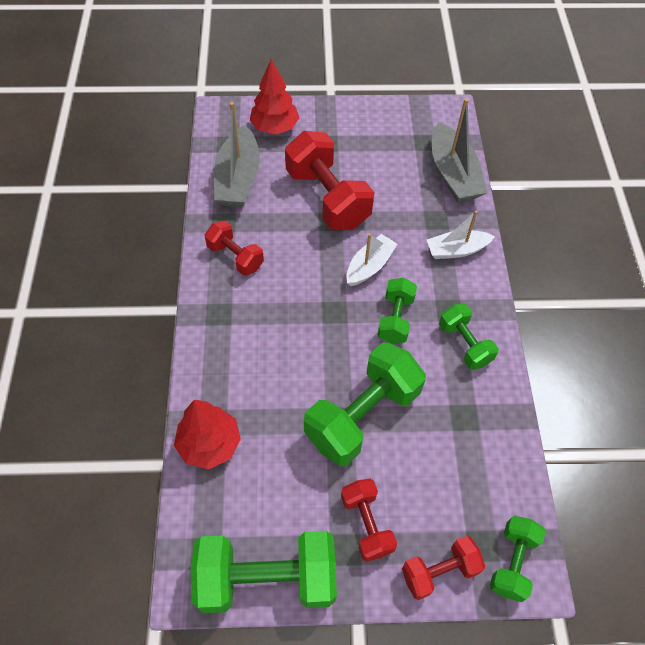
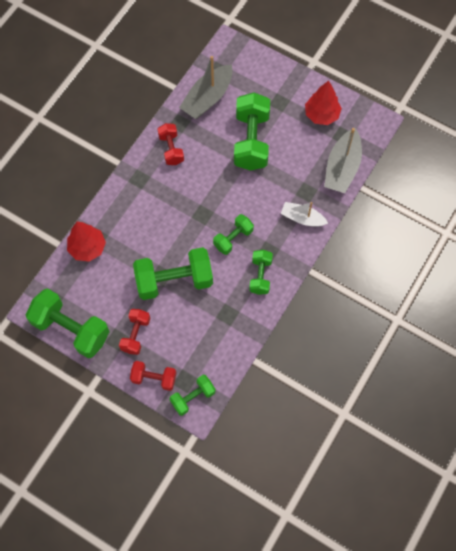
camera: 35 degrees right, 10 degrees up
(275, 127) = (255, 73): red tree -> red tree (321, 115)
(327, 198) = (251, 141): red dumbbell -> green dumbbell
(369, 266) = (243, 199): white boat -> none

